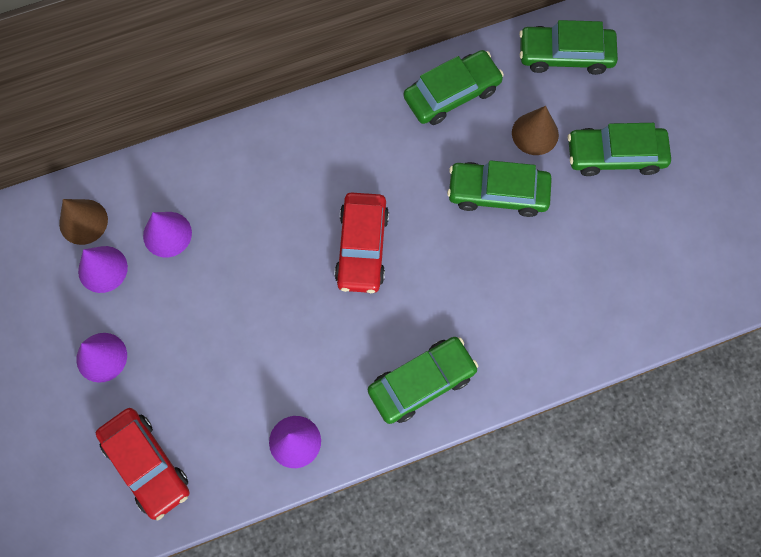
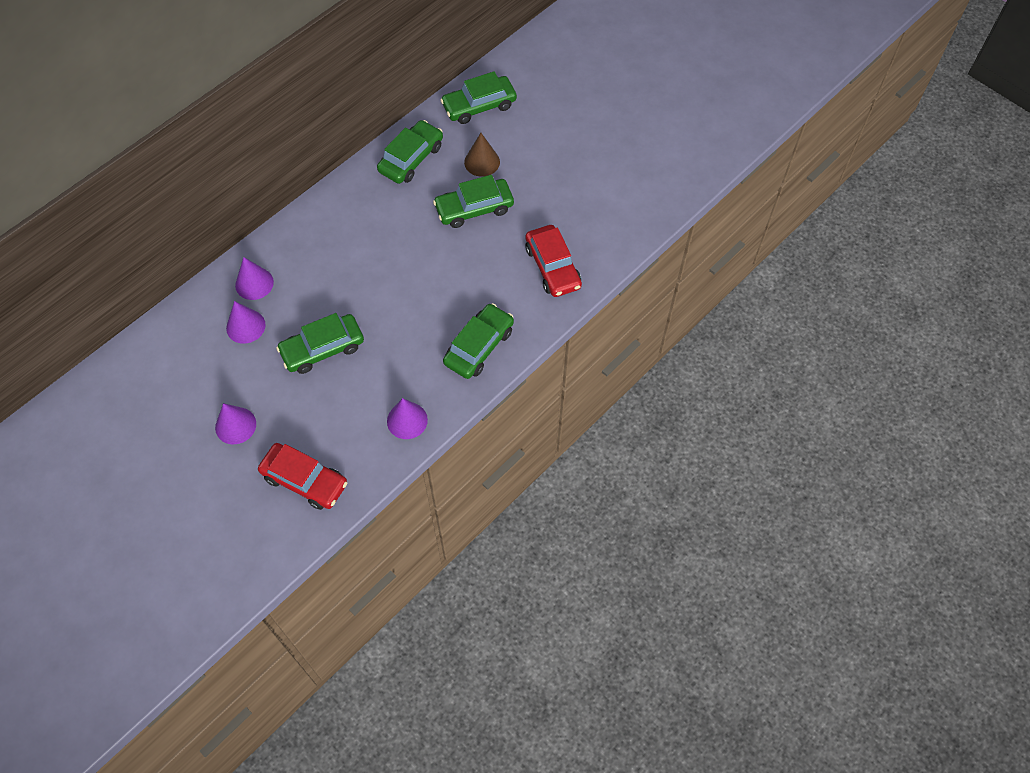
camera: 25 degrees left, 10 degrees down
(83, 221) = (176, 343): brown cone -> none
(102, 269) = (207, 368): purple cone -> purple cone (254, 283)
(362, 247) = (394, 279): red car -> red car (552, 267)
(615, 155) = (543, 155): green car -> green car (322, 349)

